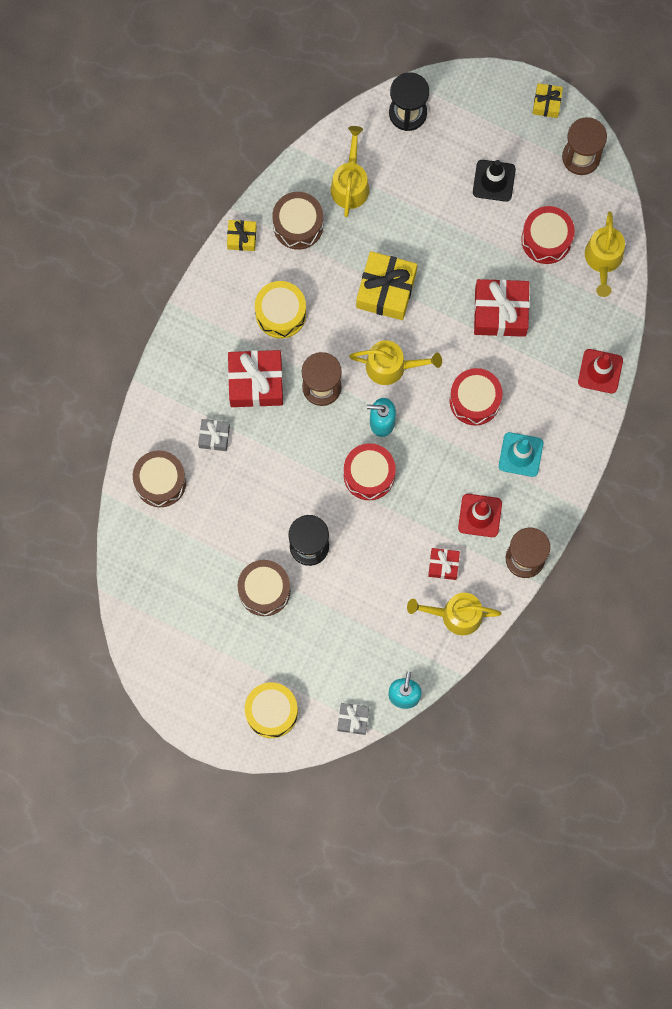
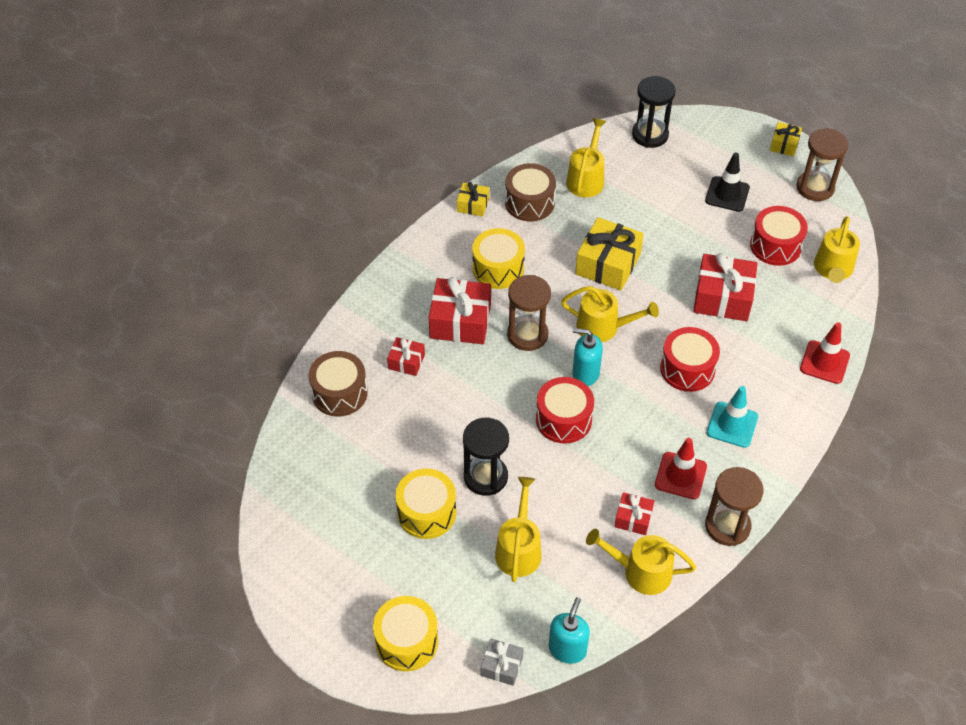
camera: 10 degrees right, 25 degrees down
(214, 437) = (406, 361): grey gift -> red gift
(264, 590) = (426, 512): brown drum -> yellow drum
(350, 611) = (519, 548): none -> yellow watering can

